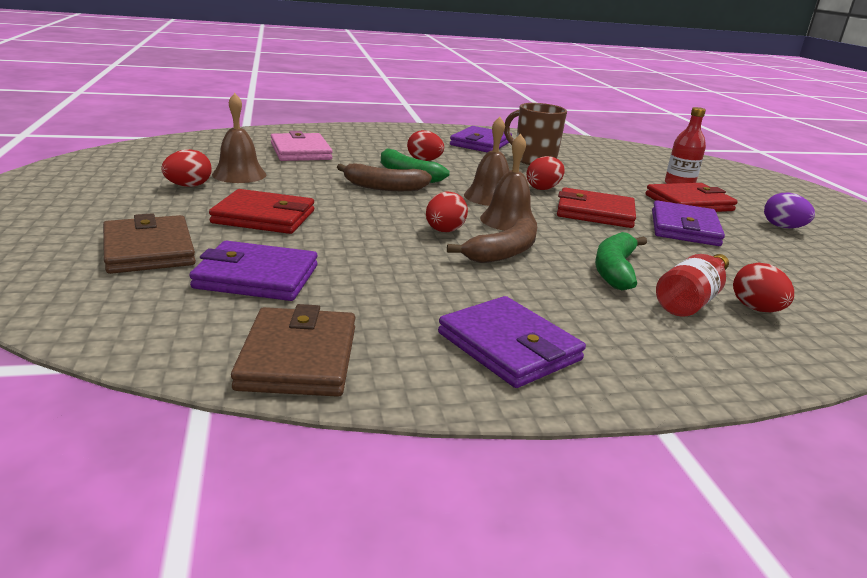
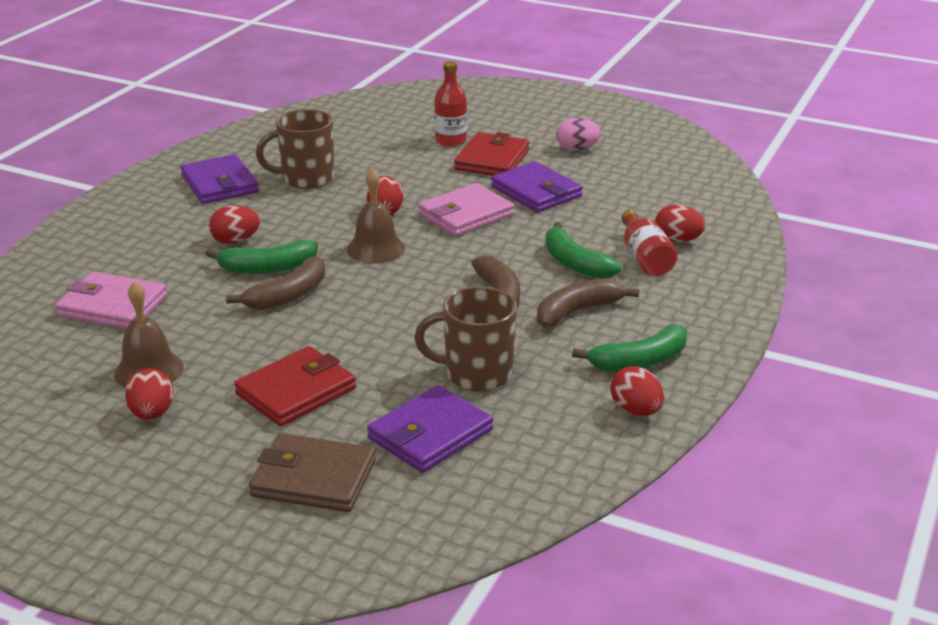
camera: 50 degrees left, 5 degrees up
(298, 357) = (580, 454): brown wallet -> none
(372, 273) = (476, 374): none -> brown mug
(444, 231) = (428, 306): red egg -> red egg (635, 411)
(508, 220) = (438, 264): brown bell -> none
(509, 346) = (639, 361): purple wallet -> green banana
(541, 291) = (577, 311): none -> brown banana
(595, 213) = (465, 215): red wallet -> pink wallet
(783, 227) = (577, 149): purple egg -> pink egg

